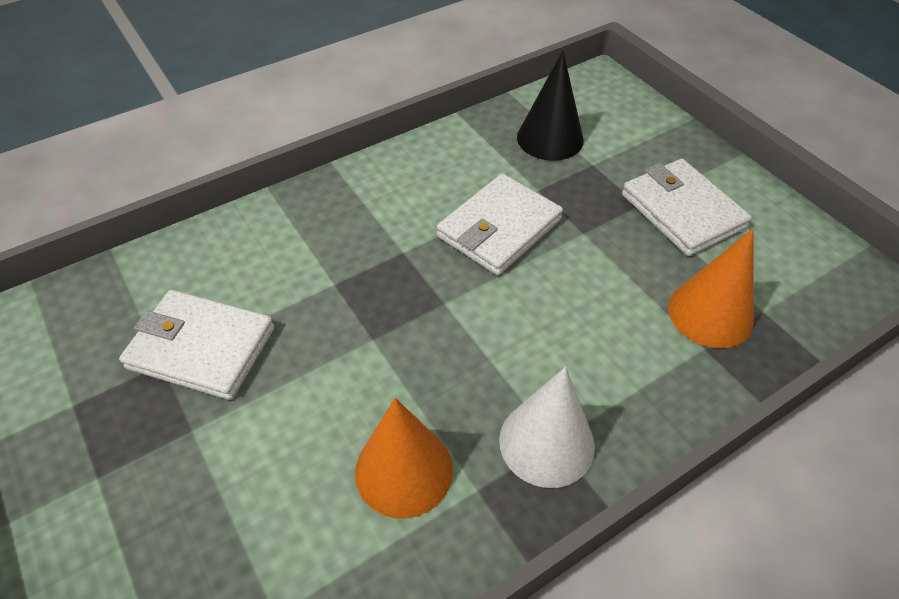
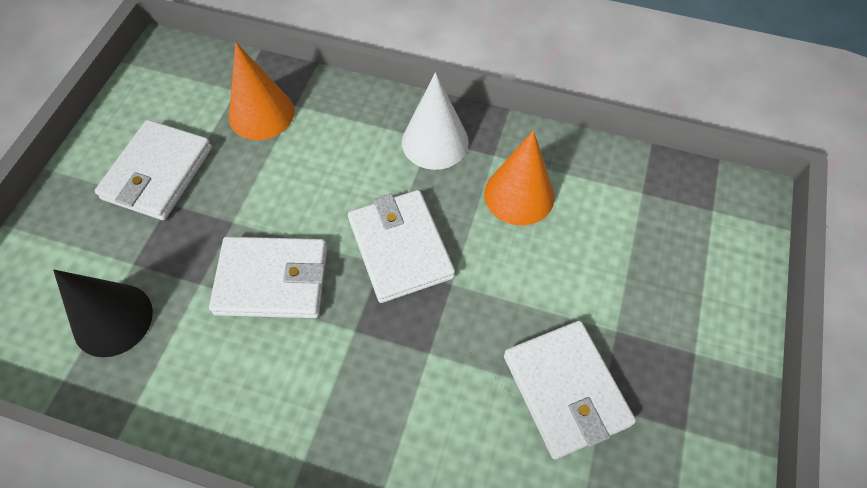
camera: 130 degrees left, 10 degrees up
(445, 325) = (400, 248): none -> white wallet

